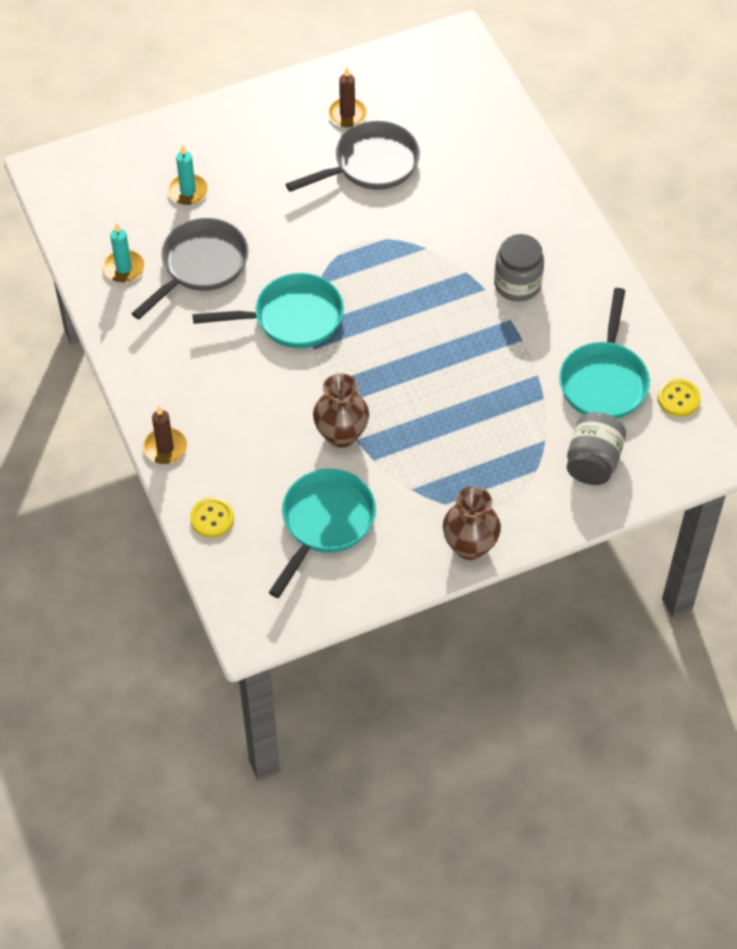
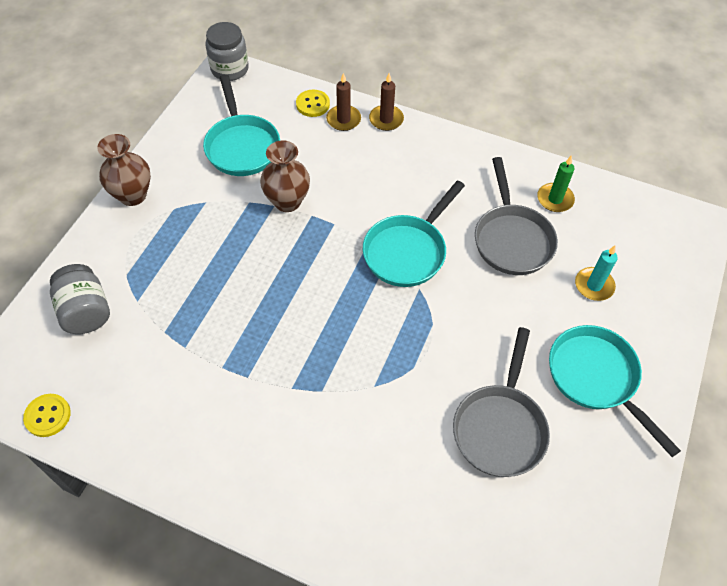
camera: 135 degrees right, 0 degrees up
(124, 268) = (555, 199): turquoise candle -> green candle
(347, 114) = (576, 462): brown candle -> brown candle (343, 119)
(517, 284) = (269, 414): grey jar -> grey jar (229, 69)
(604, 380) = (125, 383): turquoise pan -> turquoise pan (596, 378)

